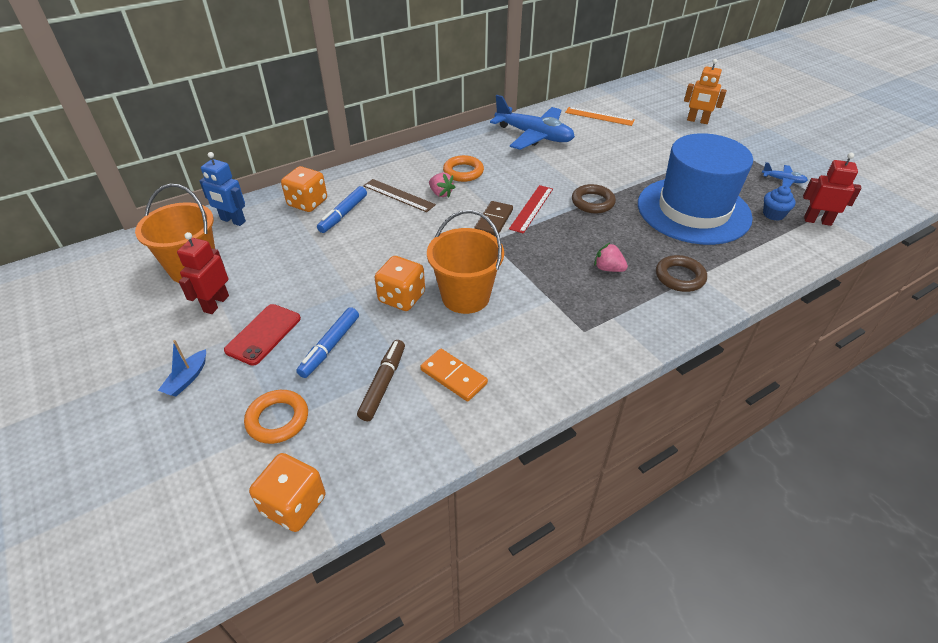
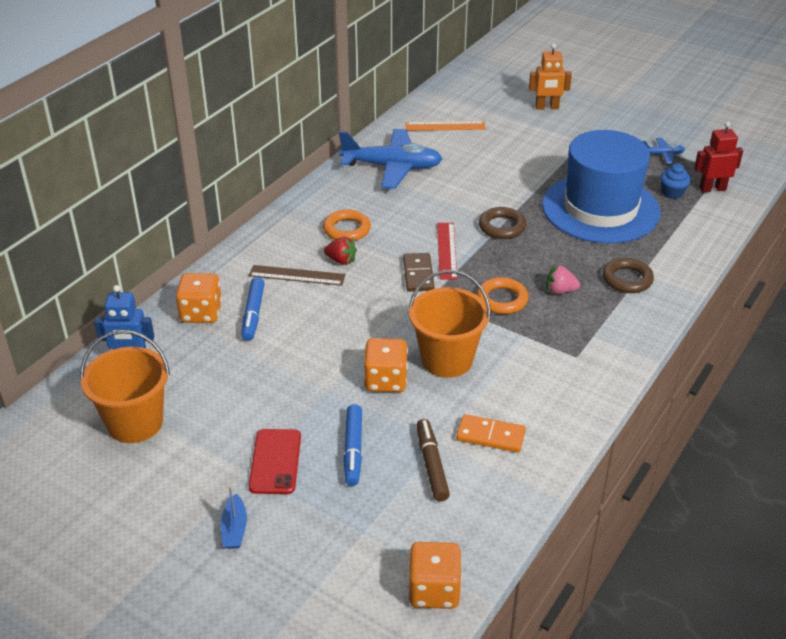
camera: 25 degrees left, 5 degrees down
(216, 303) = (196, 449): red robot -> none
(278, 419) = (358, 530): orange ring -> orange ring (502, 299)
(441, 193) = (341, 260): pink strawberry -> red strawberry

